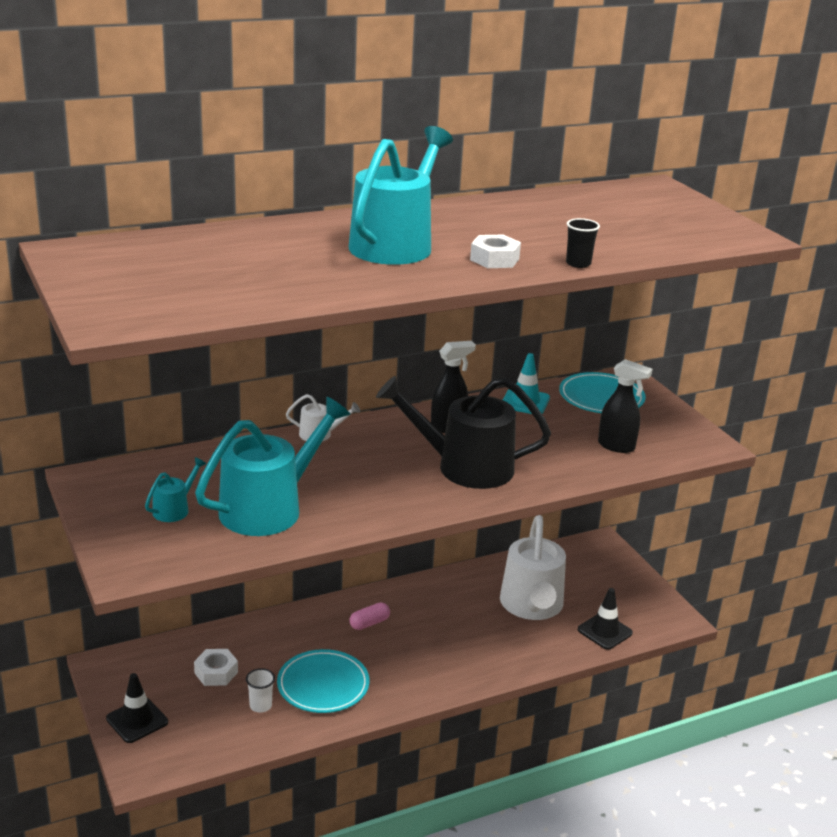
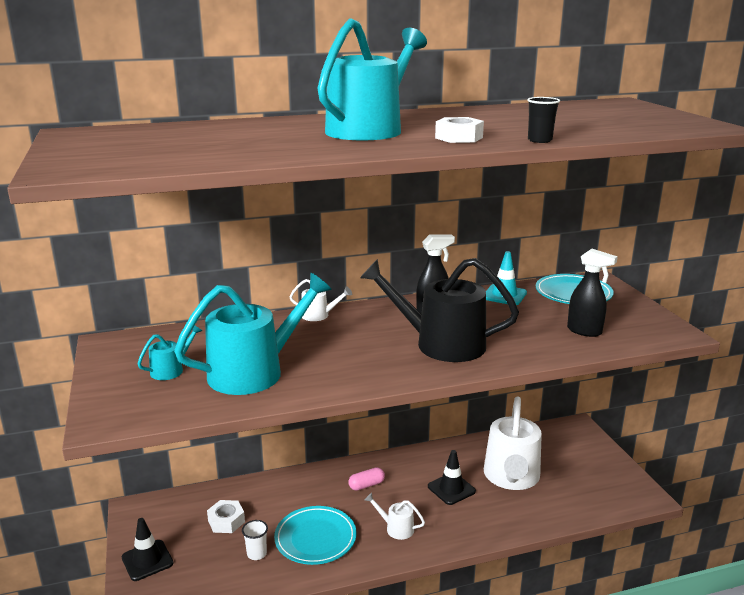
camera: 10 degrees right, 5 degrees down
(411, 669) = (396, 528): none -> white watering can
(604, 631) = (576, 503): black traffic cone -> black traffic cone (451, 489)

